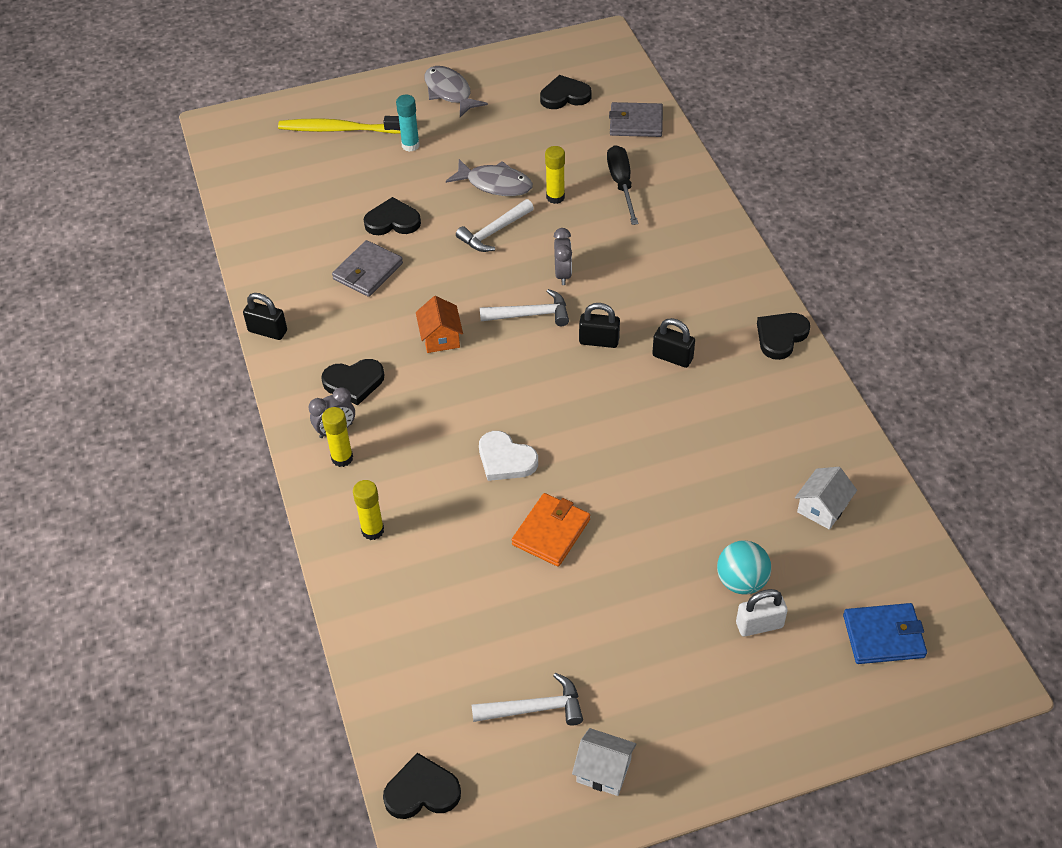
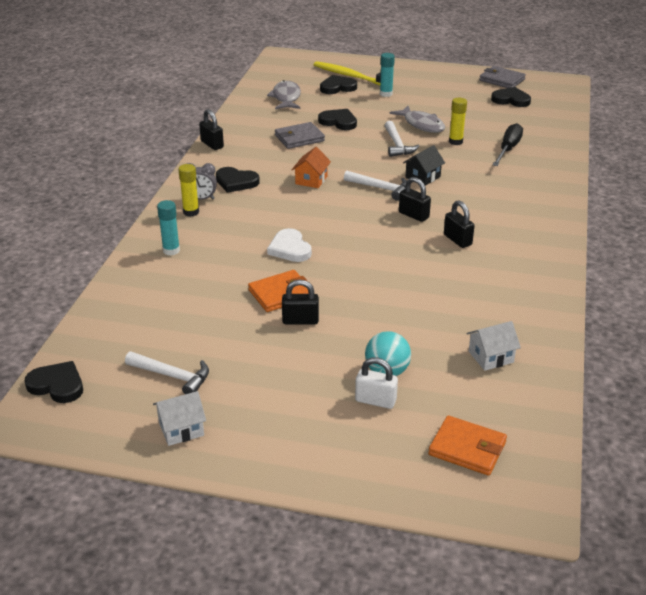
camera: 30 degrees right, 15 degrees down
(372, 530) = (171, 250): yellow glue stick -> turquoise glue stick
(449, 92) = (435, 79): grey fish -> grey fish (286, 98)
(494, 232) = (397, 145): white hammer -> white hammer turned 90 degrees counterclockwise
(563, 274) = (422, 177): grey clock -> black house
(602, 559) = (300, 320): none -> black padlock
(603, 770) = (181, 429): white house -> white house turned 75 degrees counterclockwise
(636, 123) = (548, 124): grey wallet -> grey wallet (502, 80)
(781, 336) = (550, 256): black heart -> black heart (337, 87)
(883, 636) = (467, 448): blue wallet -> orange wallet

